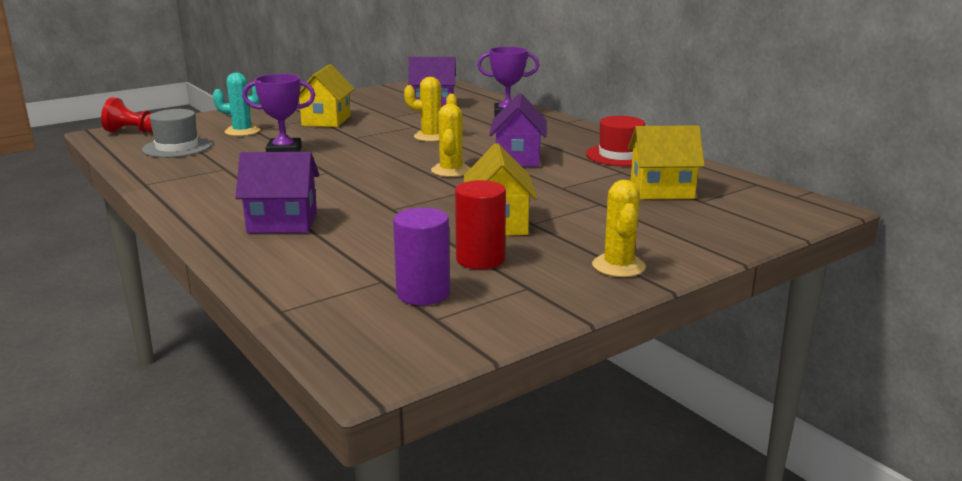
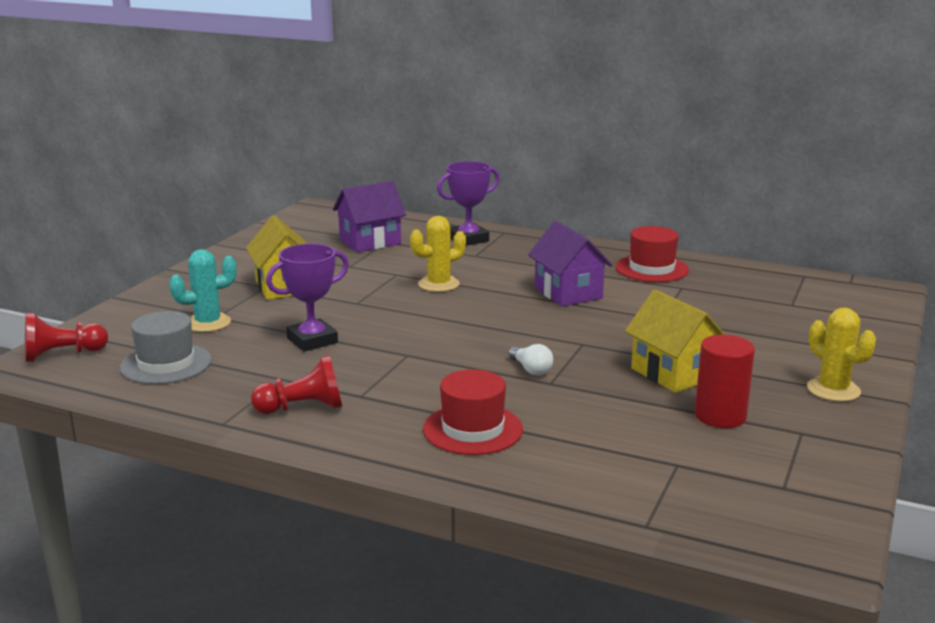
camera: 30 degrees left, 0 degrees up
(204, 187) = (303, 408): none -> red pawn
(282, 223) = (473, 429): purple house -> red hat
(394, 198) = (531, 369): none -> white light bulb
(423, 293) = (733, 466): purple cylinder -> none
(451, 171) = (530, 323): yellow cactus -> none
(661, 191) = (746, 301): yellow house -> none

